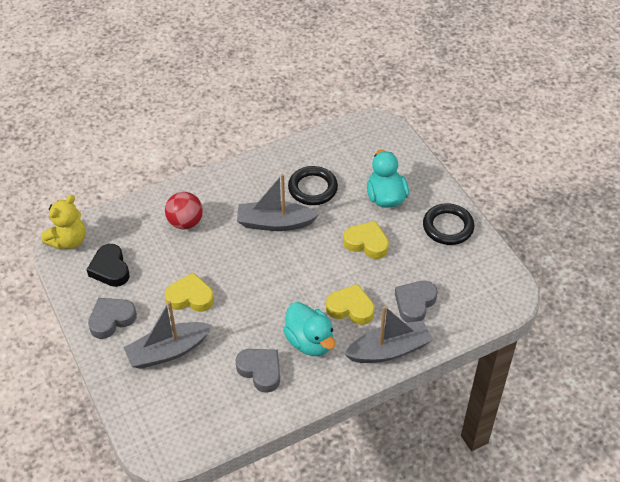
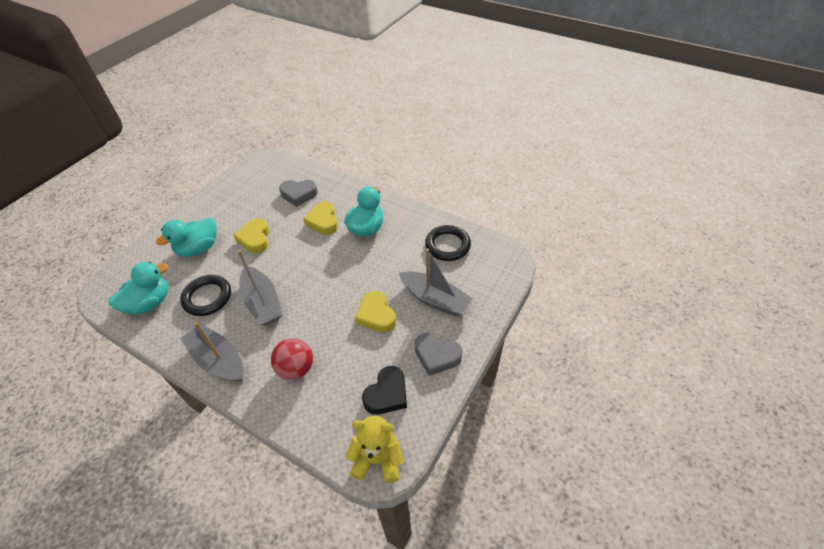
camera: 120 degrees left, 0 degrees up
(260, 371) = (409, 241): grey heart -> none
(337, 151) = (149, 303): none -> turquoise duck
(389, 350) = (345, 191): grey boat -> grey boat (218, 360)
(448, 227) = (216, 205): black ring -> black ring (447, 245)

